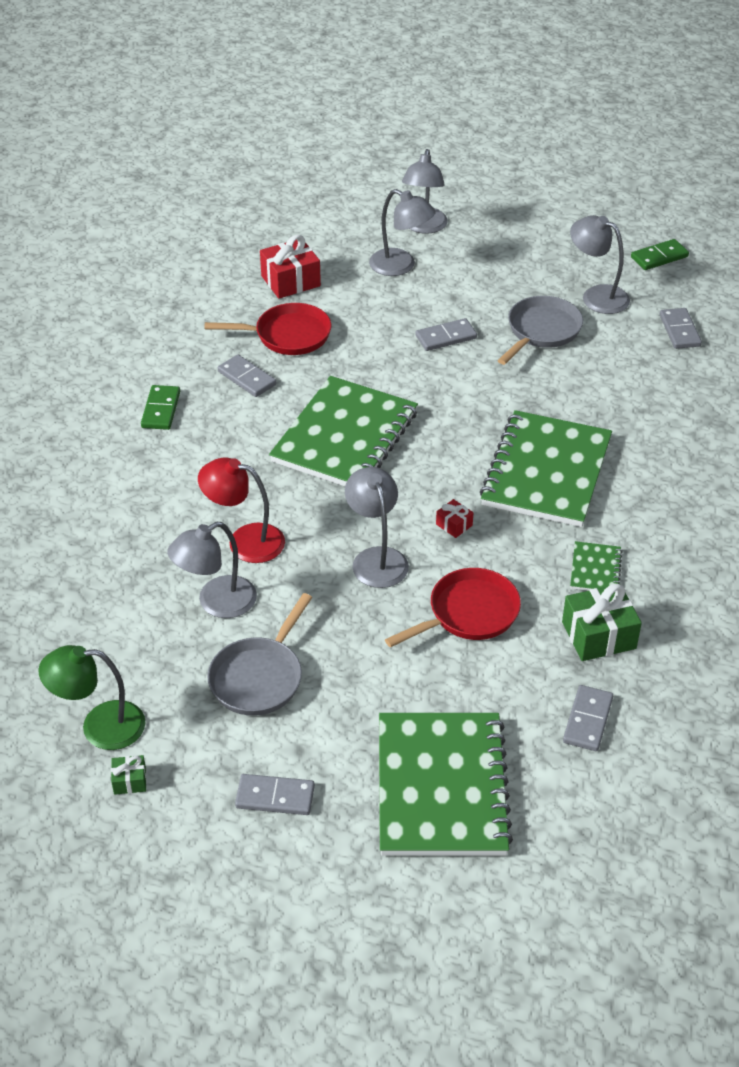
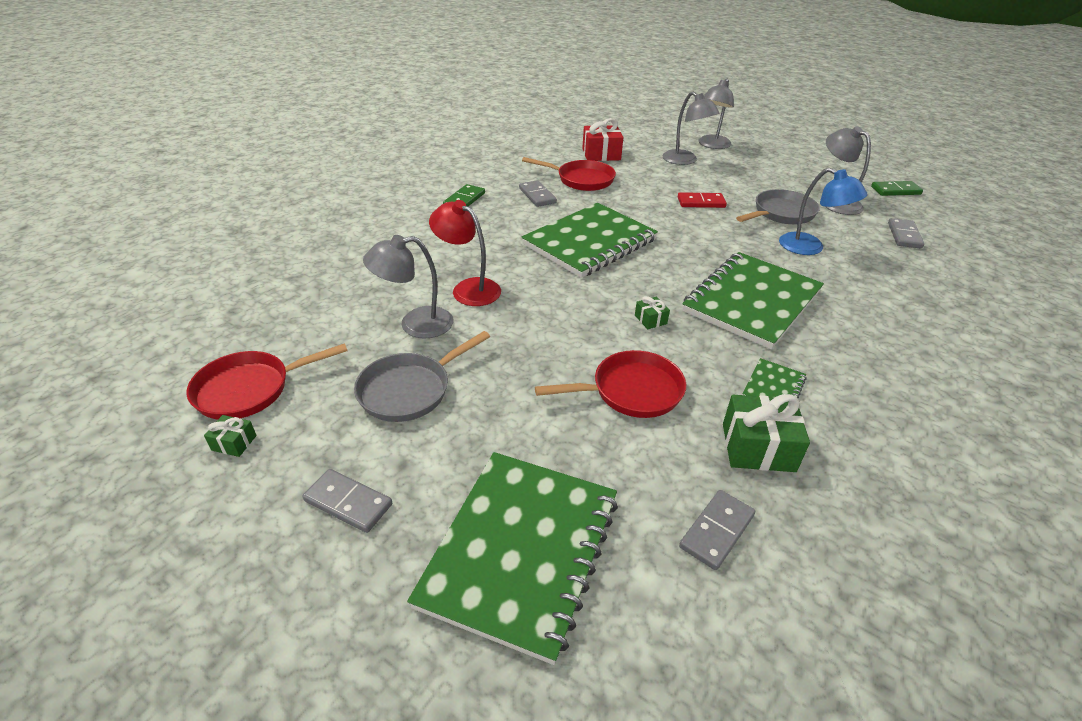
camera: 20 degrees right, 5 degrees down
(100, 726) = (249, 389): green lamp -> red pan
(376, 558) = (569, 327): grey lamp -> none
(446, 337) = (701, 202): grey domino -> red domino
(454, 525) = (650, 319): red gift -> green gift
(585, 377) = (810, 248): none -> blue lamp

